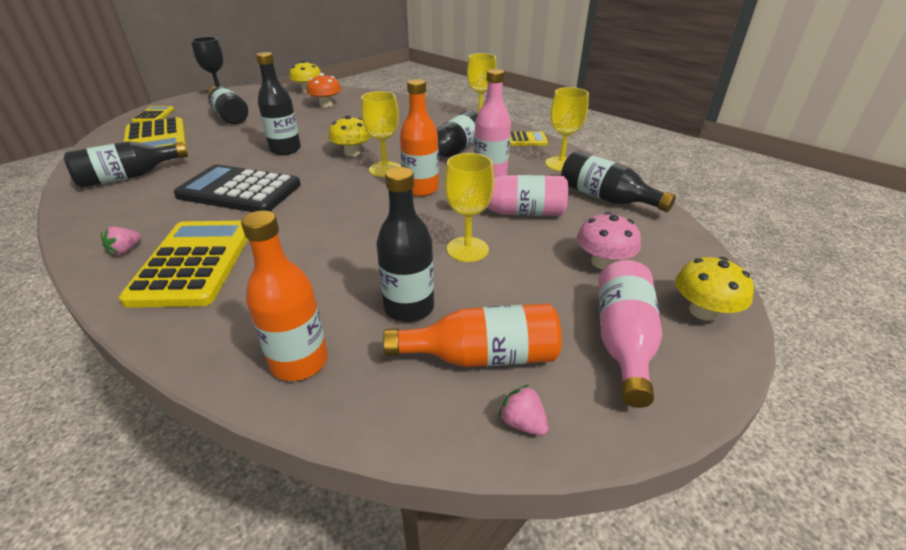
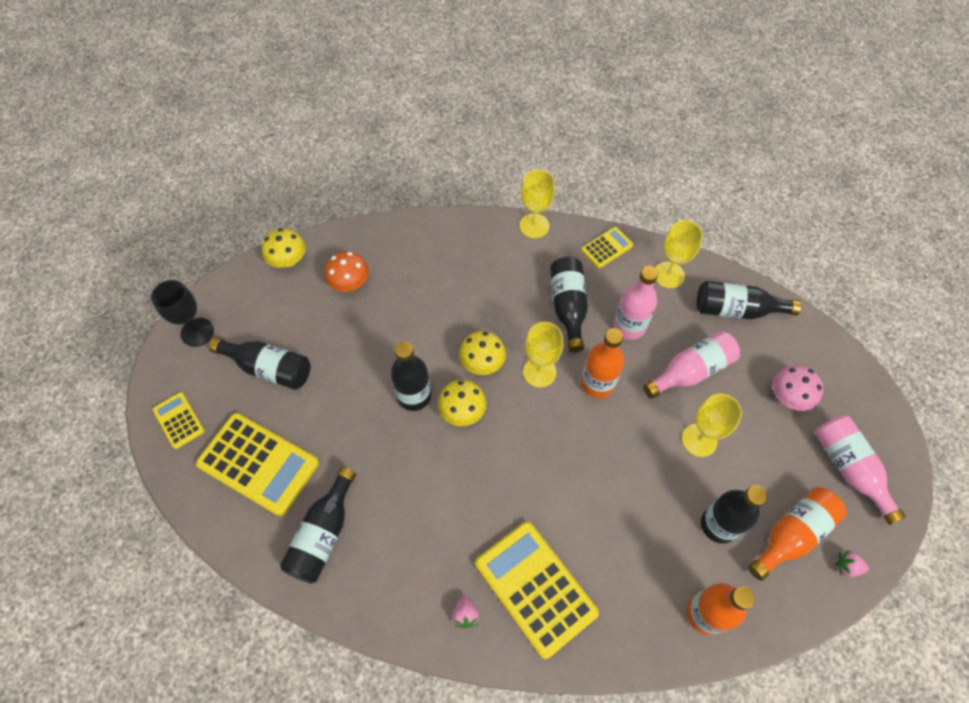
camera: 35 degrees left, 25 degrees up
(239, 191) = (454, 484): black calculator -> none
(703, 311) = (870, 410): yellow mushroom -> yellow mushroom (462, 411)

